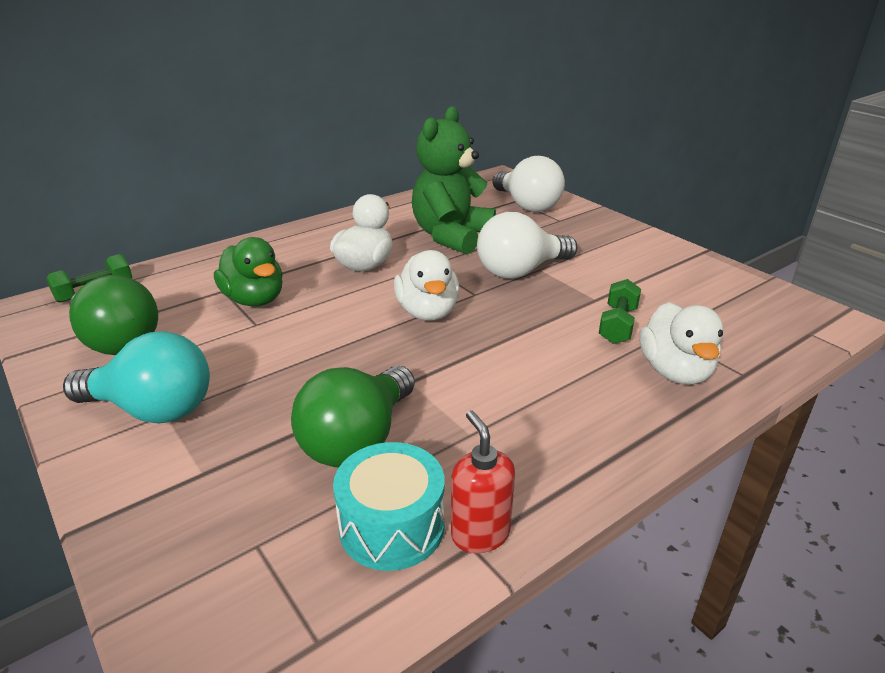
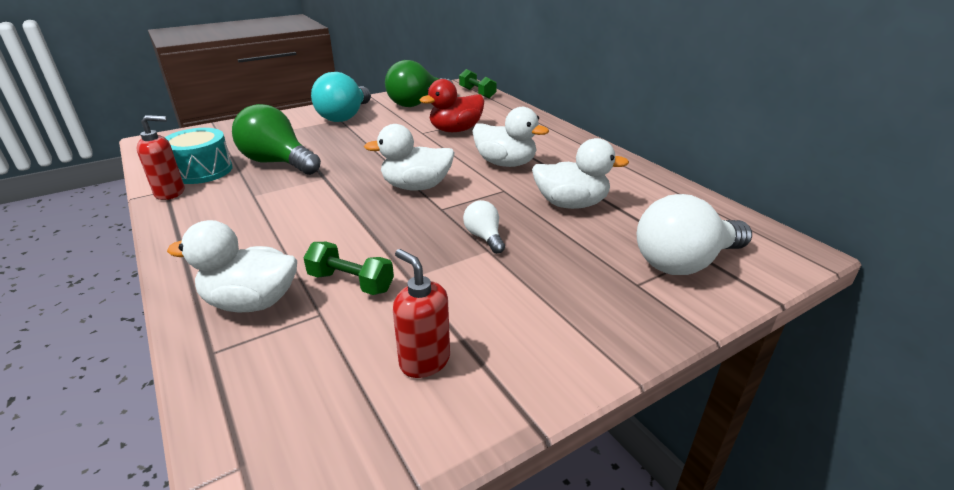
camera: 95 degrees right, 0 degrees up
(254, 299) = (455, 130): green duck -> red duck
(451, 236) = (571, 204): green teddy bear -> white duck
(520, 271) = (484, 237): white light bulb -> white light bulb, size x0.50
(682, 285) = (424, 361): none -> red soap dispenser

